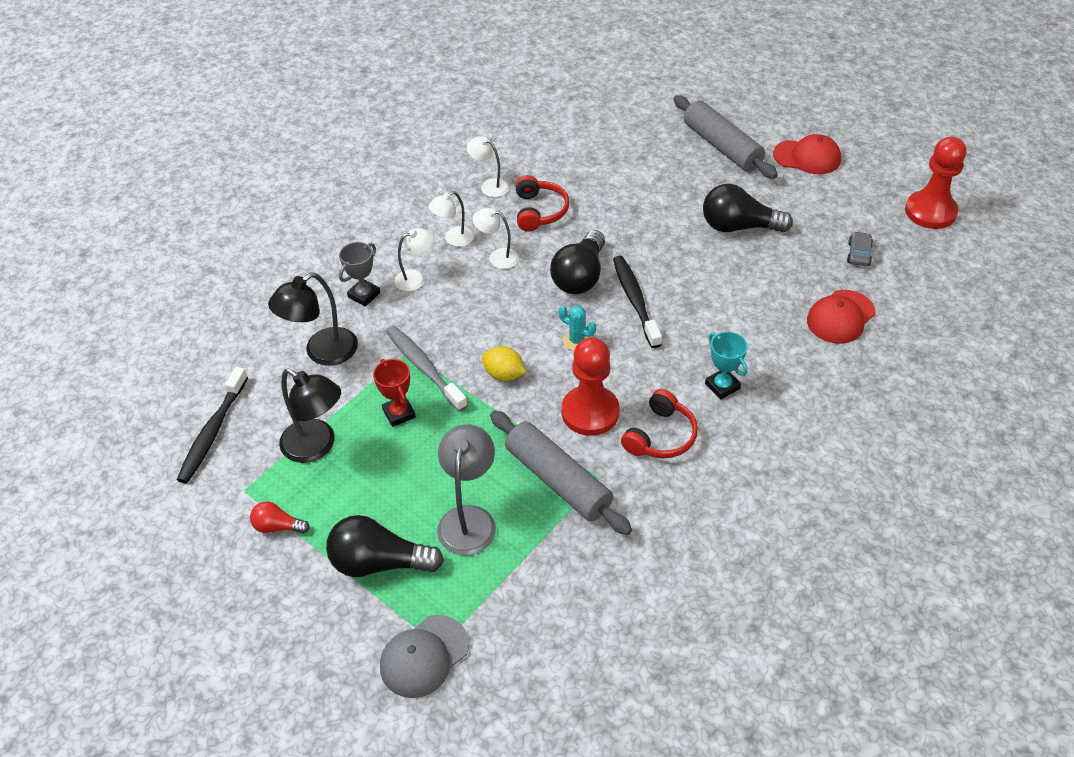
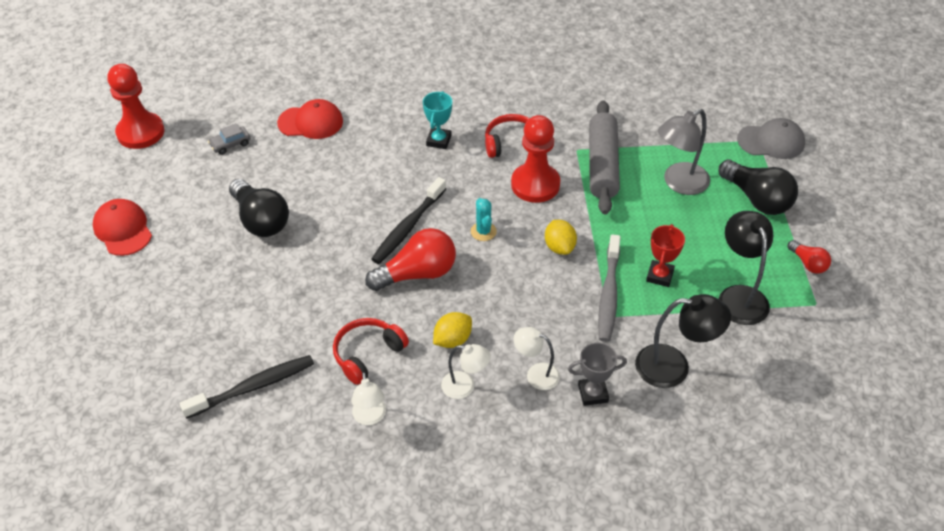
camera: 135 degrees left, 0 degrees up
(213, 431) = (811, 366): black toothbrush -> black toothbrush (252, 387)
(497, 257) = (452, 340): white lamp -> yellow lemon
(580, 276) = (417, 274): black light bulb -> red light bulb
(722, 147) = (154, 290): grey rolling pin -> none

